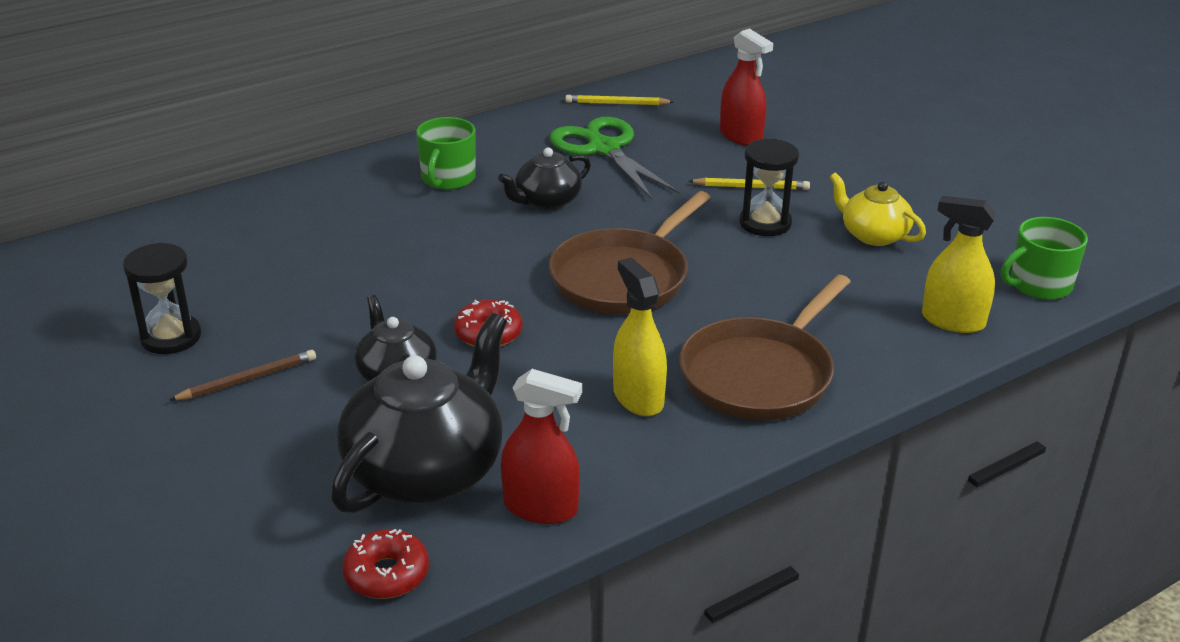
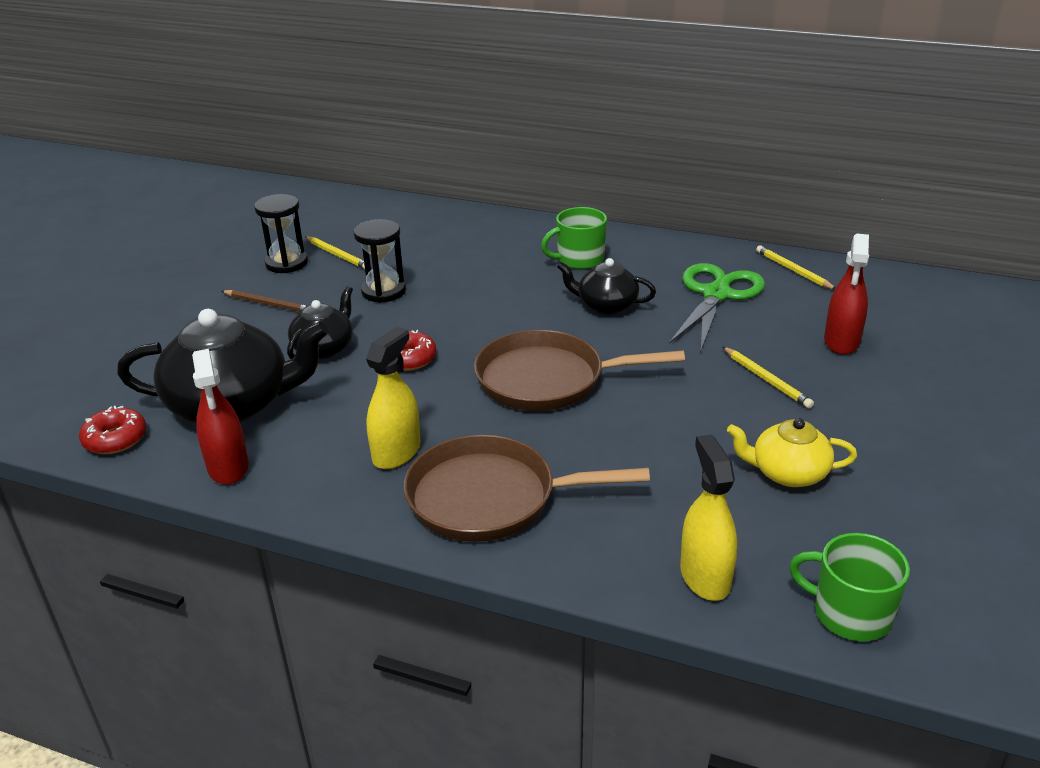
camera: 55 degrees right, 0 degrees up
(210, 299) = (338, 255): none -> yellow pencil
(765, 223) = (719, 409): black hourglass -> black hourglass (383, 291)
(873, 235) = (787, 473): yellow teapot -> yellow teapot turned 90 degrees counterclockwise

